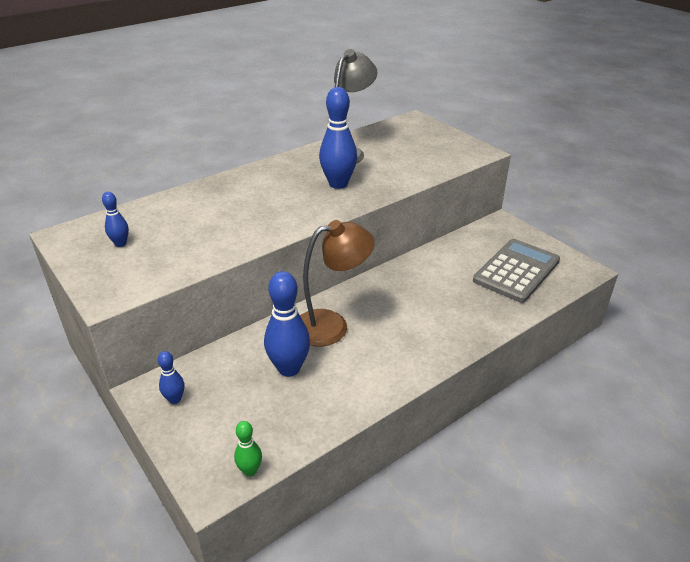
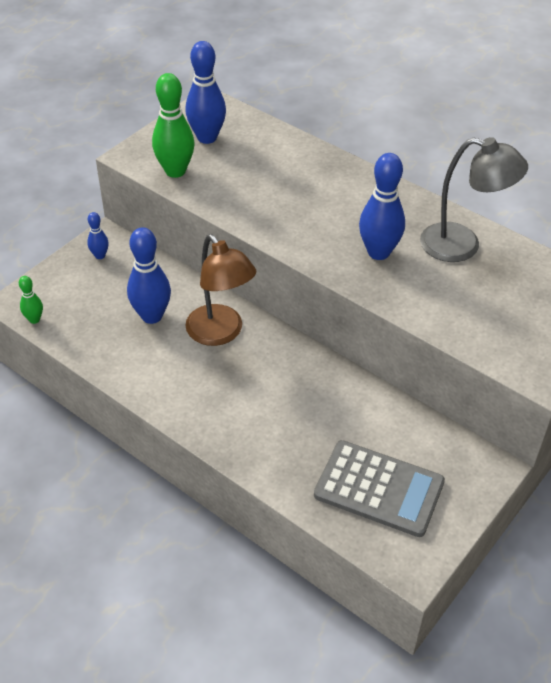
camera: 75 degrees right, 10 degrees up
(120, 243) = (207, 137): blue bowling pin -> blue bowling pin, size x1.94
(159, 270) = (175, 171): none -> green bowling pin

